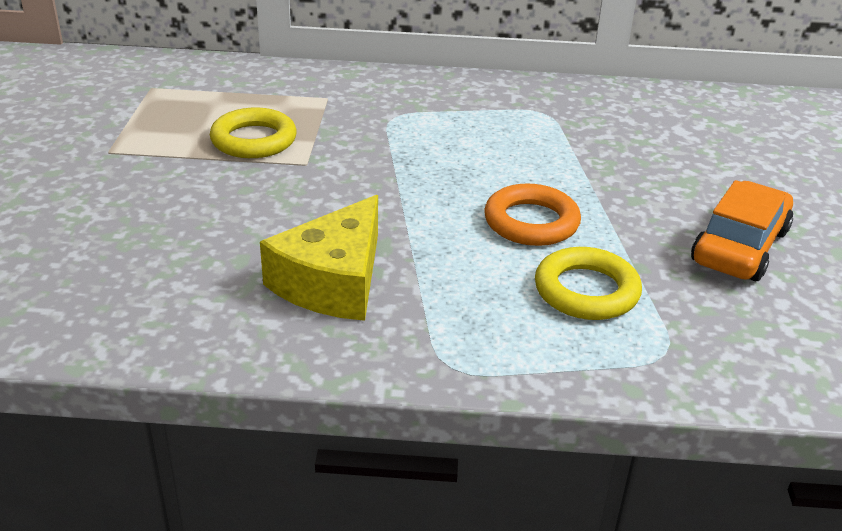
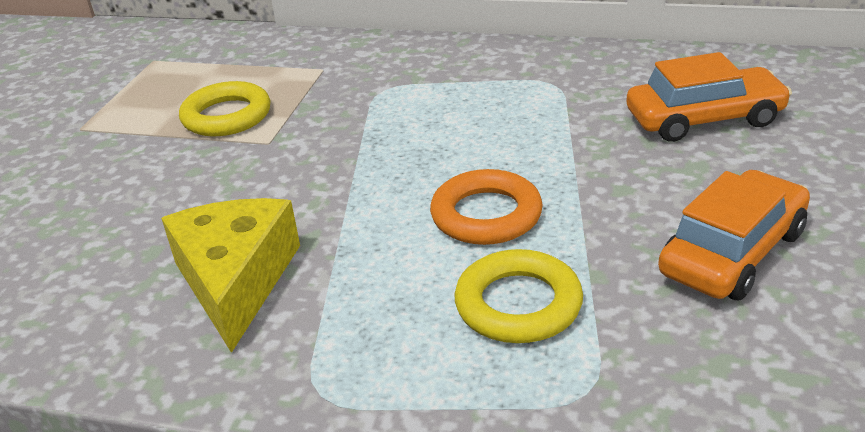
camera: 15 degrees right, 0 degrees up
(333, 281) = (236, 280): yellow cheese -> yellow cheese turned 135 degrees clockwise
(682, 143) = (704, 119): none -> orange car

